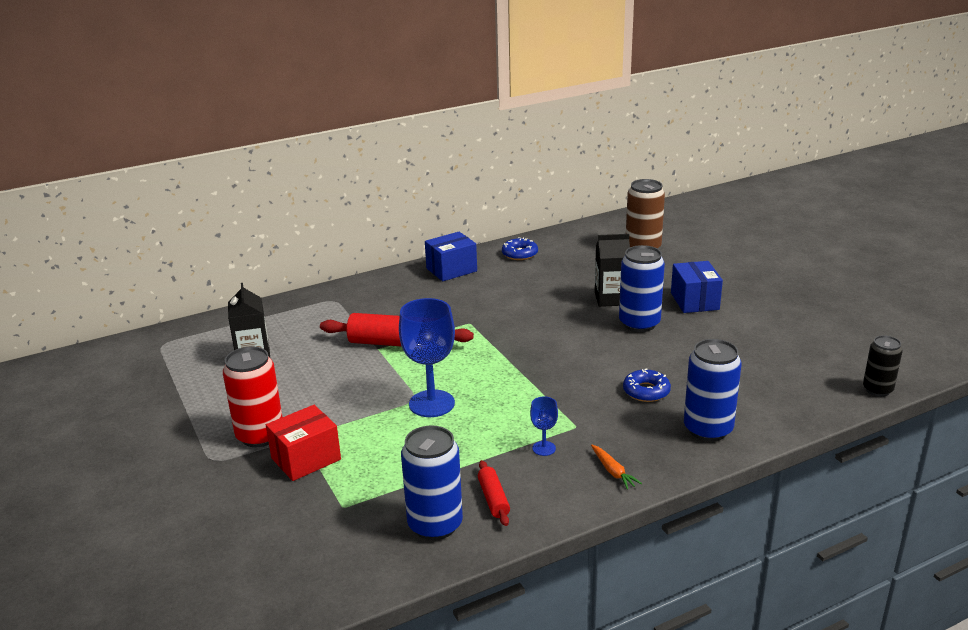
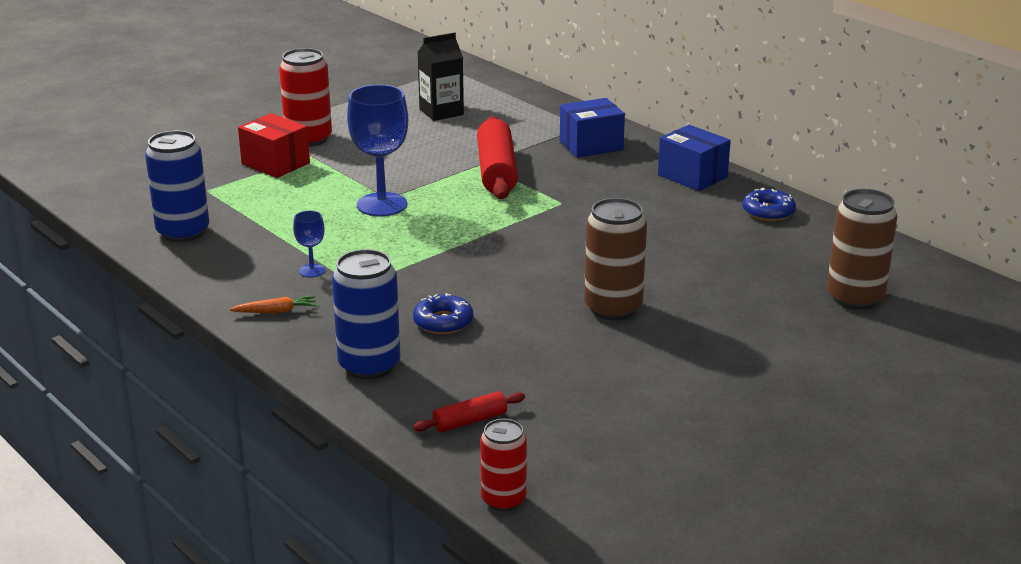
camera: 75 degrees right, 0 degrees up
(493, 499) = (223, 254): red rolling pin -> red rolling pin (470, 421)
(611, 299) = (673, 284): black carton -> none
(613, 471) = (276, 311): orange carrot -> orange carrot turned 150 degrees counterclockwise
(639, 323) = (613, 308): blue can -> brown can
(694, 301) = (702, 346): blue box -> blue box (591, 145)
(877, 389) = (503, 500): black can -> red can

